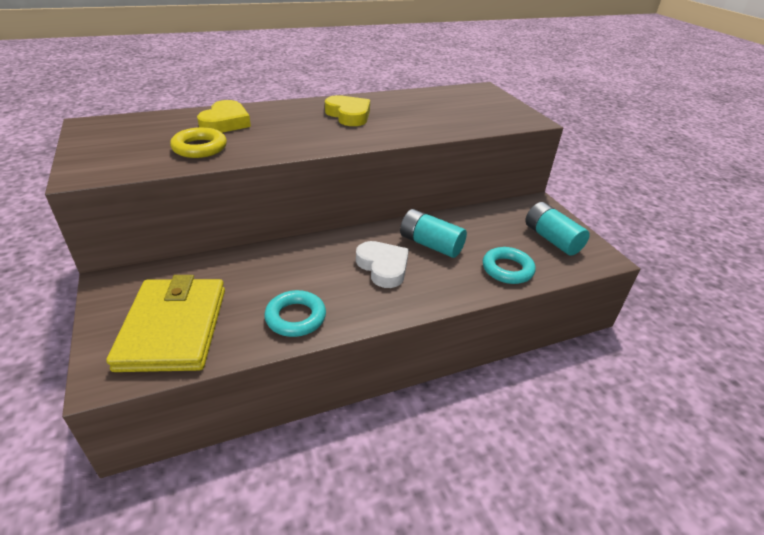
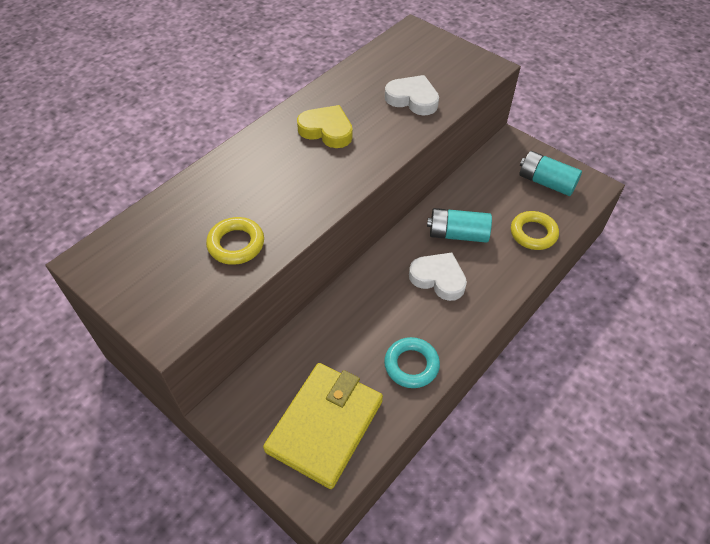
camera: 25 degrees left, 15 degrees up
(173, 328) = (325, 425): yellow wallet -> yellow wallet turned 60 degrees clockwise
(225, 122) = (221, 195): yellow heart -> none
(441, 119) = (412, 99): none -> white heart
(507, 269) = (533, 233): turquoise ring -> yellow ring

